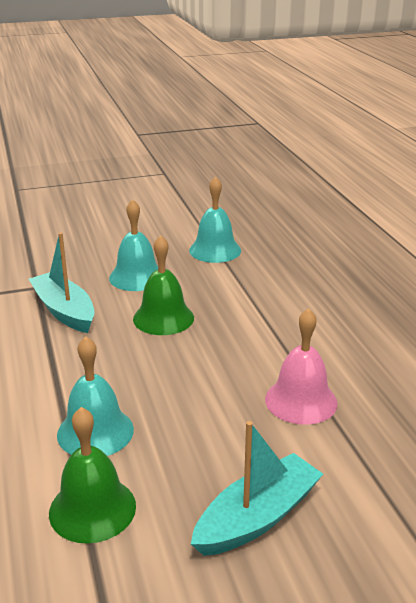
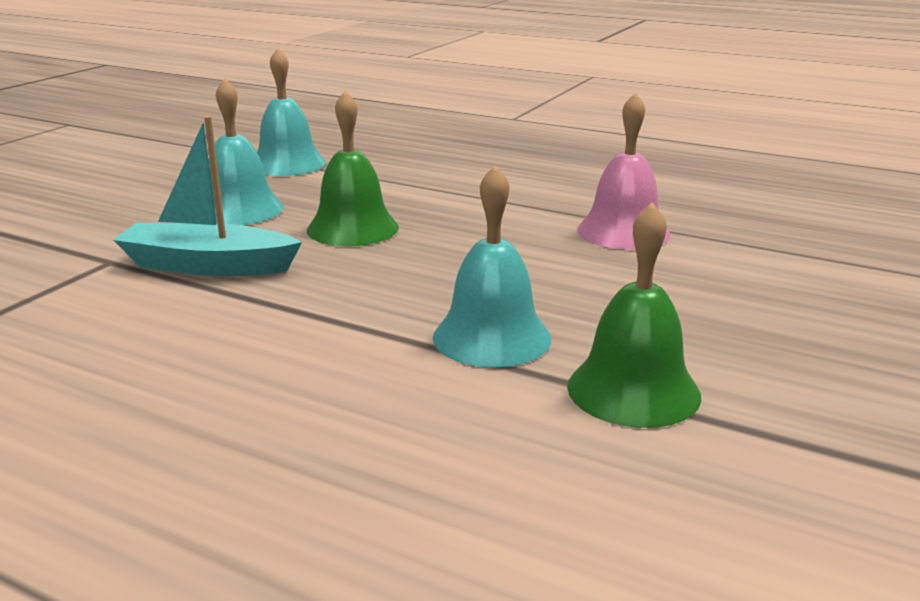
camera: 45 degrees left, 5 degrees down
(257, 517) = (772, 315): turquoise boat -> none

